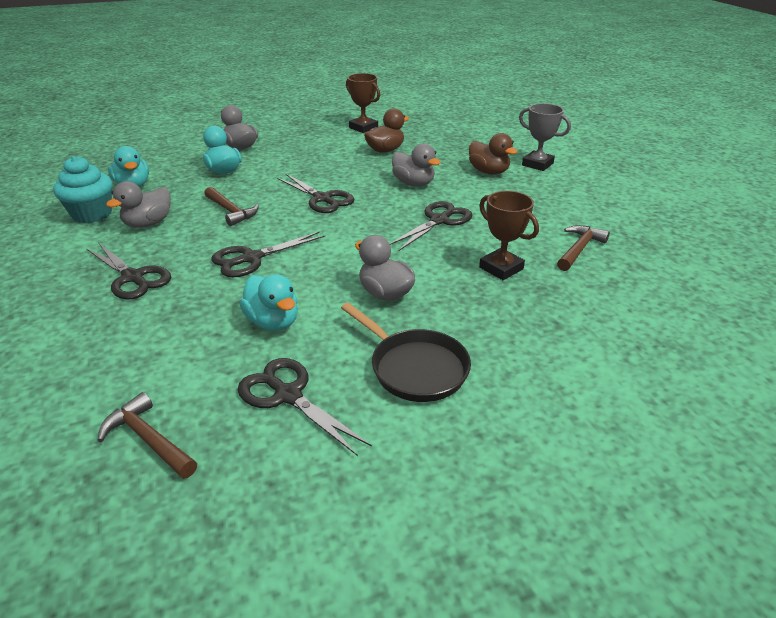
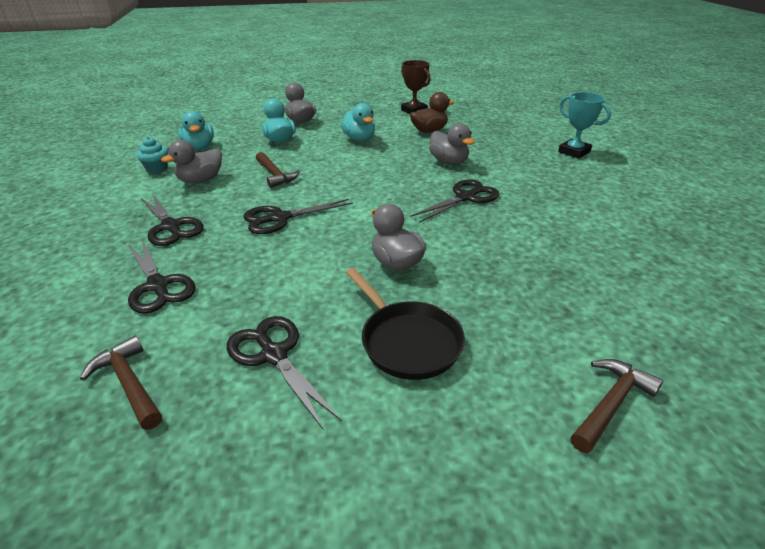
camera: 10 degrees right, 0 degrees up
(92, 214) = (157, 169): turquoise cupcake -> turquoise cupcake, size x0.62
(273, 322) = (282, 279): turquoise duck -> turquoise duck (359, 139)
(322, 199) = (360, 170): black scissors -> black scissors (157, 285)
(488, 172) = (524, 156): brown duck -> none
(501, 268) = (518, 248): brown trophy -> none
(537, 164) = (574, 152): grey trophy -> turquoise trophy
(579, 249) = (604, 236): brown hammer -> brown hammer (610, 404)

